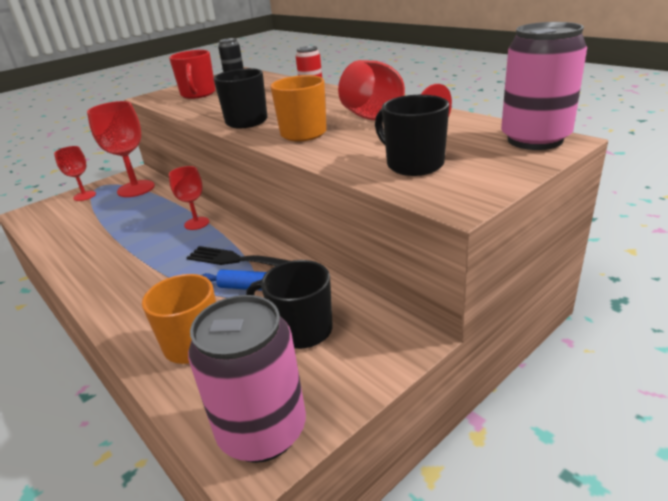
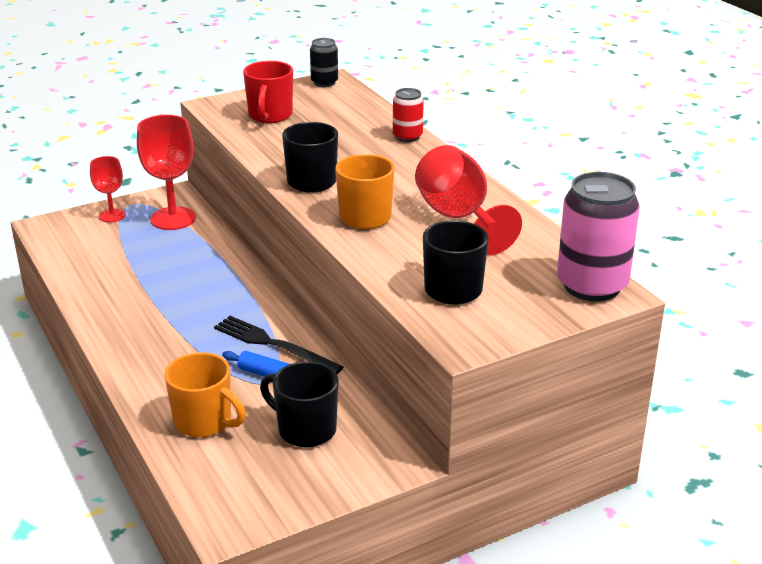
camera: 10 degrees right, 0 degrees up
(197, 223) = (234, 285): red goblet -> none
(262, 431) = (244, 505): pink can -> none

